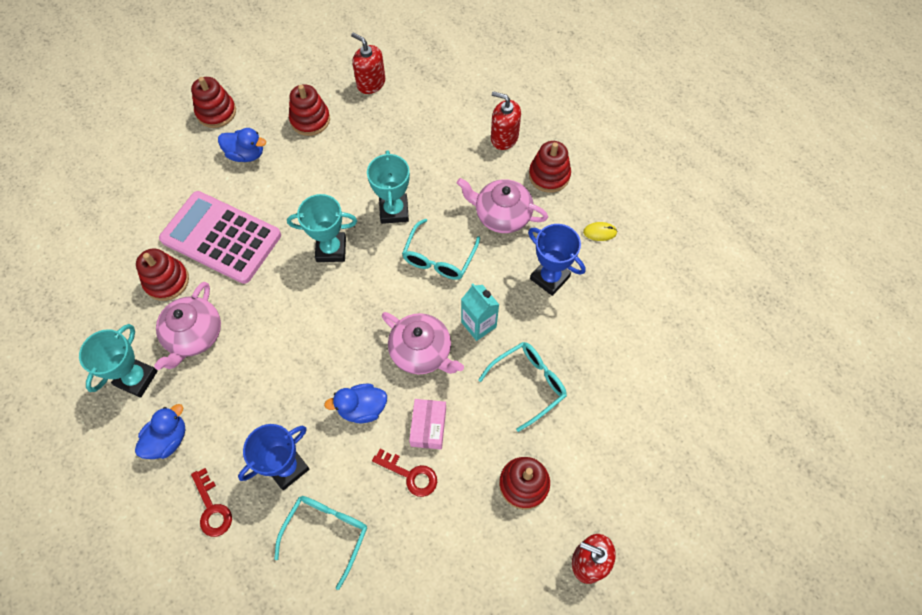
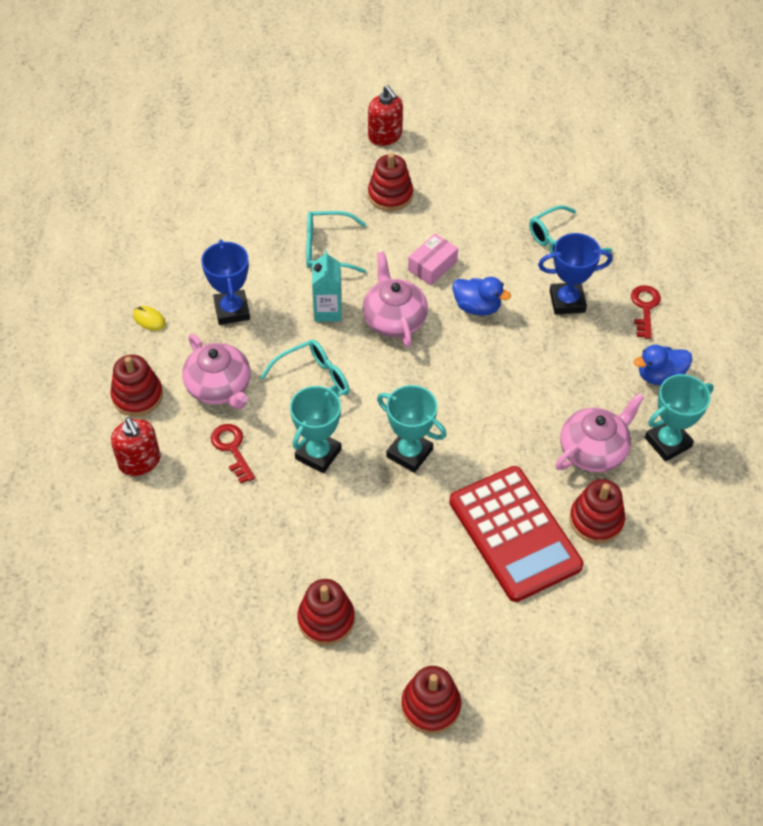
camera: 145 degrees left, 10 degrees down
(221, 237) = (514, 534): pink calculator -> red calculator
(246, 154) = (429, 620): blue duck -> none
(371, 83) = (219, 625): red soap dispenser -> none
(410, 475) = (471, 245): red key -> red key (232, 449)

